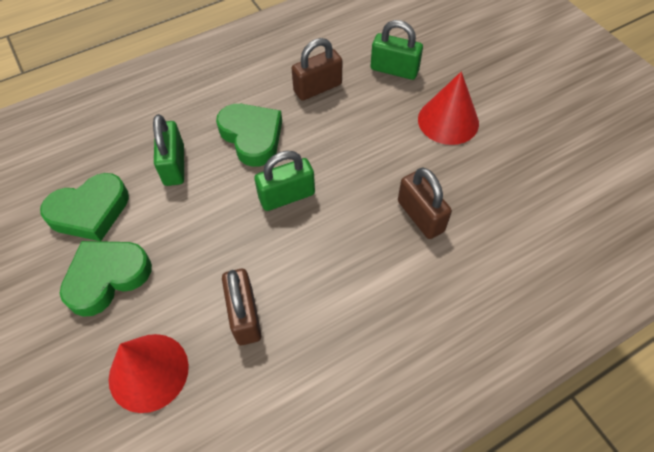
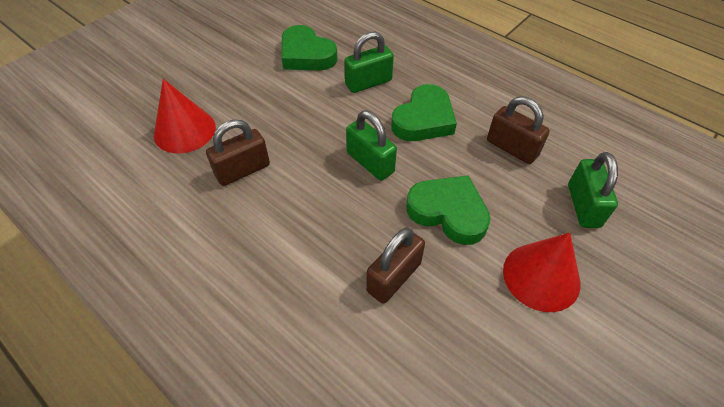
camera: 70 degrees right, 5 degrees down
(107, 277) = (254, 83): green heart -> green heart (448, 212)

